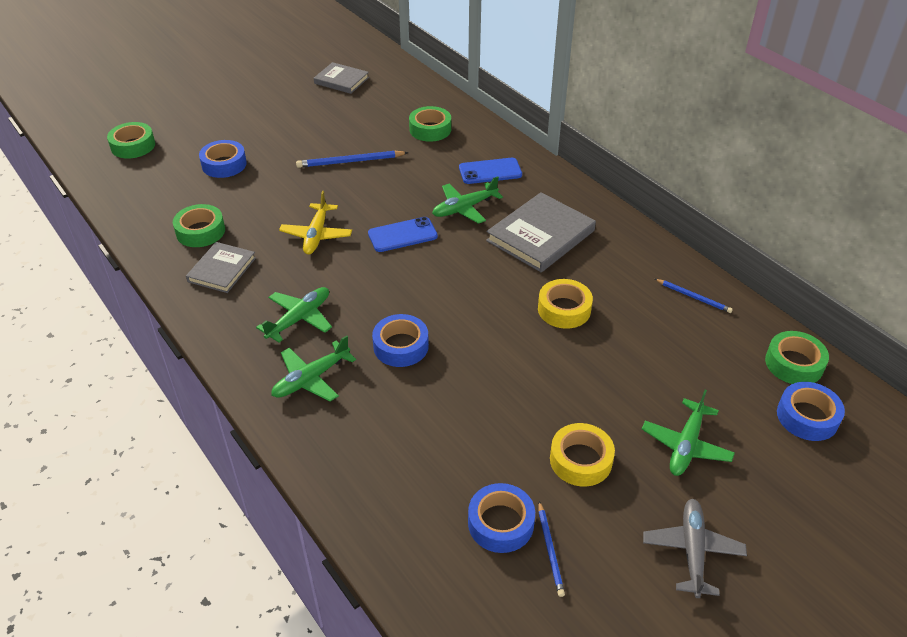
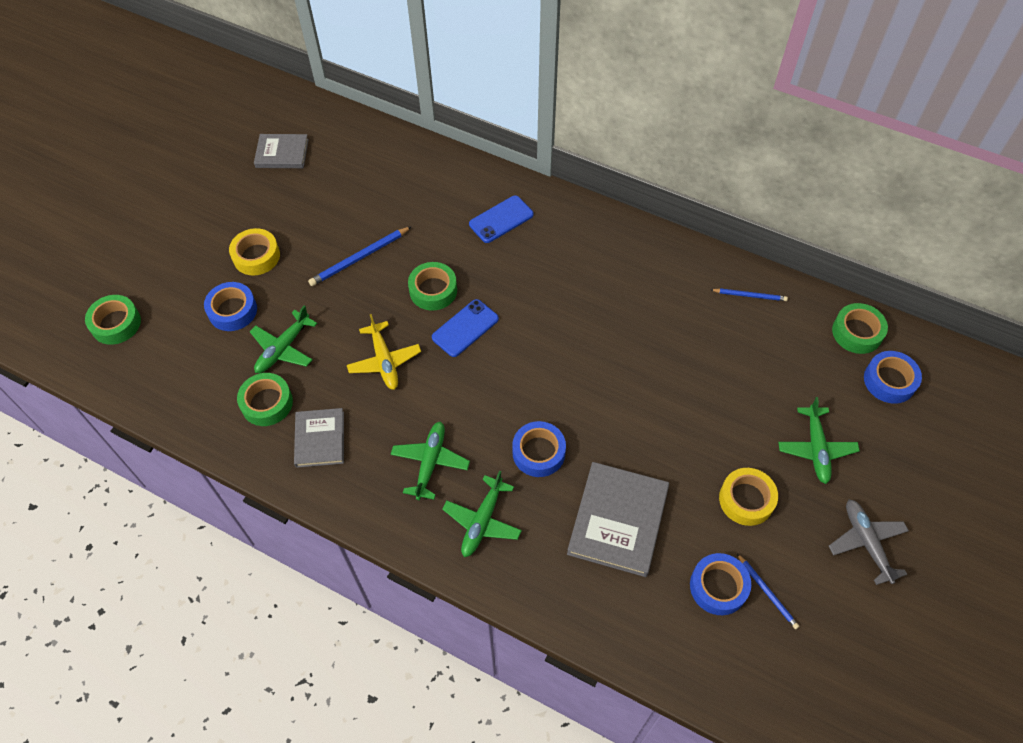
camera: 25 degrees left, 15 degrees up
(430, 129) = (413, 187): green tape -> green tape (433, 290)
(464, 208) = (503, 274): green plane -> green plane (283, 348)
(540, 236) = (589, 279): grey book -> grey book (618, 520)
(564, 309) = (653, 353): yellow tape -> yellow tape (256, 256)

